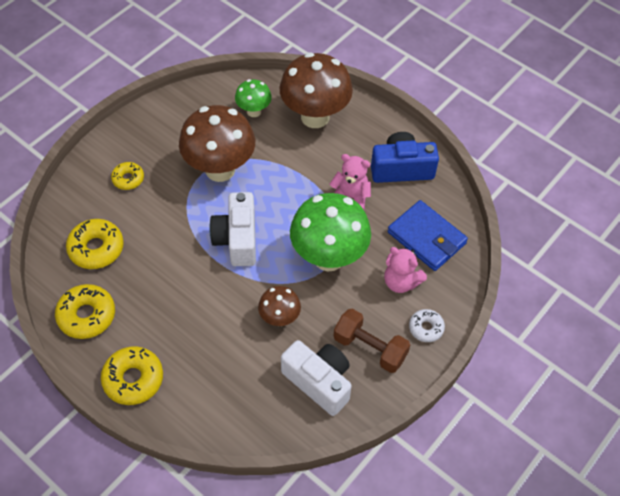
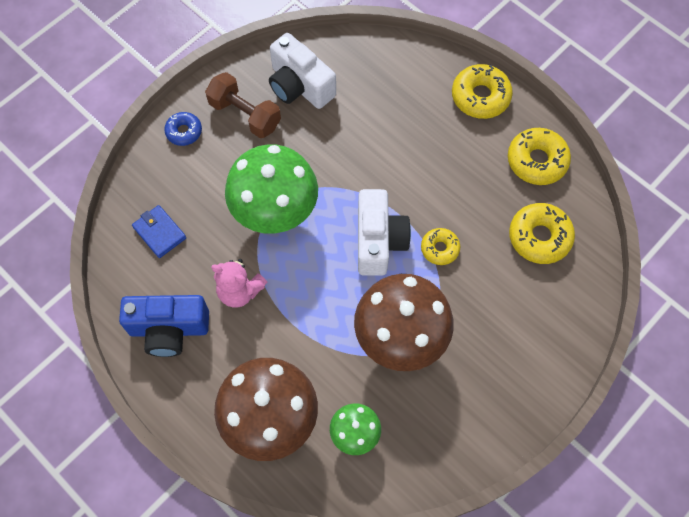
camera: 175 degrees left, 10 degrees up
(128, 179) = (515, 330): yellow donut -> yellow donut (440, 248)
(279, 318) = (334, 148): brown mushroom -> none
(401, 282) = (200, 182): pink teddy bear -> none
(426, 238) = (159, 233): blue wallet -> blue wallet, size x0.61
(426, 328) = (184, 132): white donut -> blue donut

